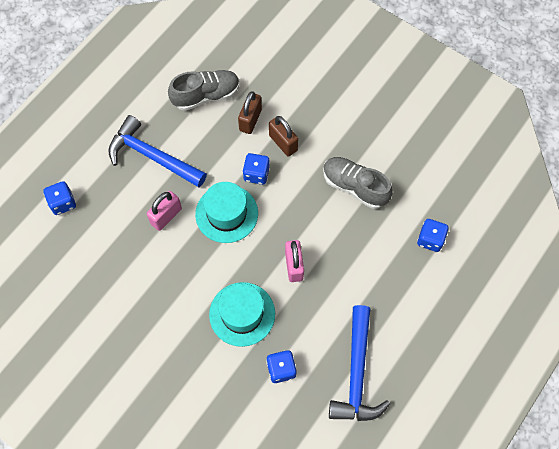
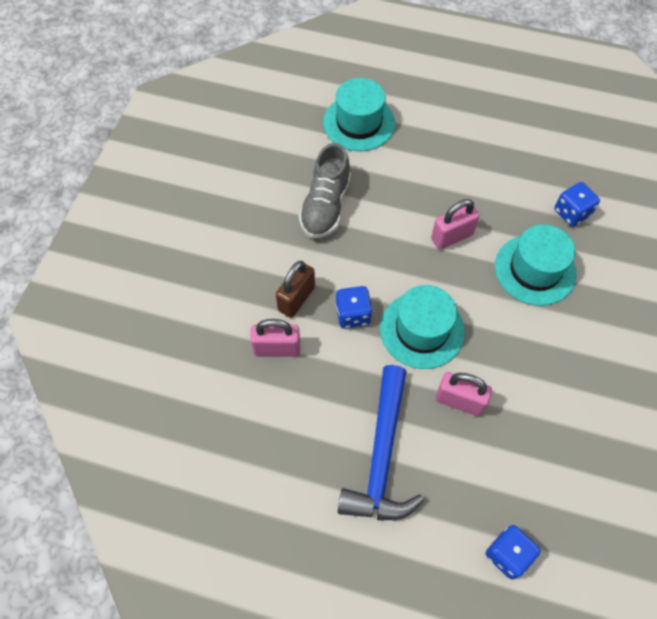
camera: 110 degrees left, 5 degrees down
(206, 95) = (257, 421): grey shoe -> none
(250, 120) = (277, 348): brown padlock -> pink padlock
(357, 374) = (536, 147): blue hammer -> none
(430, 239) = (359, 123): blue dice -> turquoise hat

